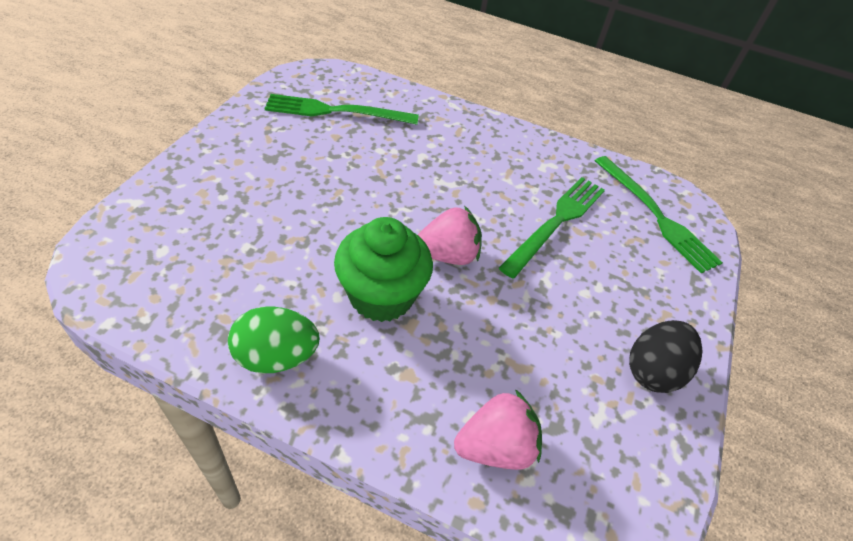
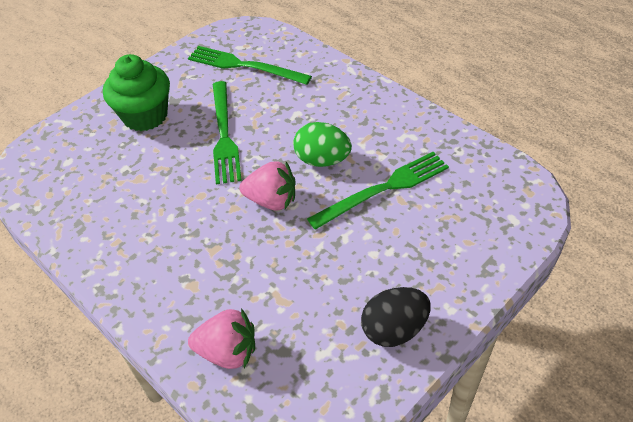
camera: 30 degrees right, 0 degrees up
(276, 356) = (107, 251): green egg -> green egg (322, 160)
(381, 295) = (203, 223): green cupcake -> green cupcake (145, 116)
(656, 215) = (487, 198): green fork -> green fork (224, 135)

